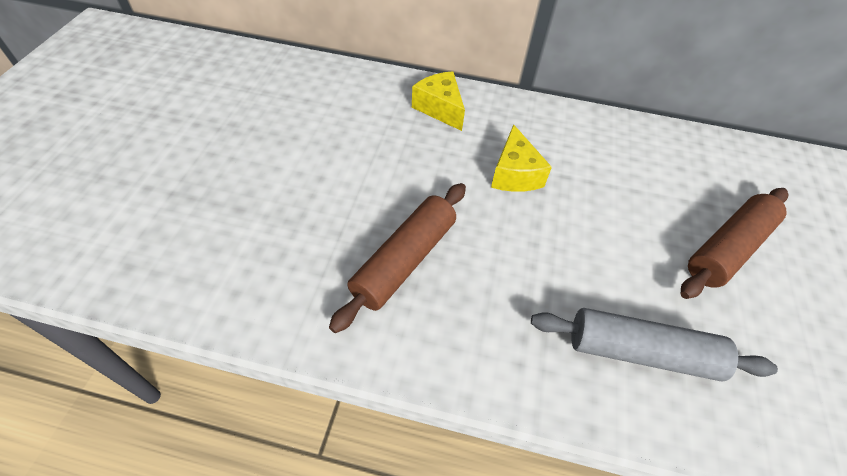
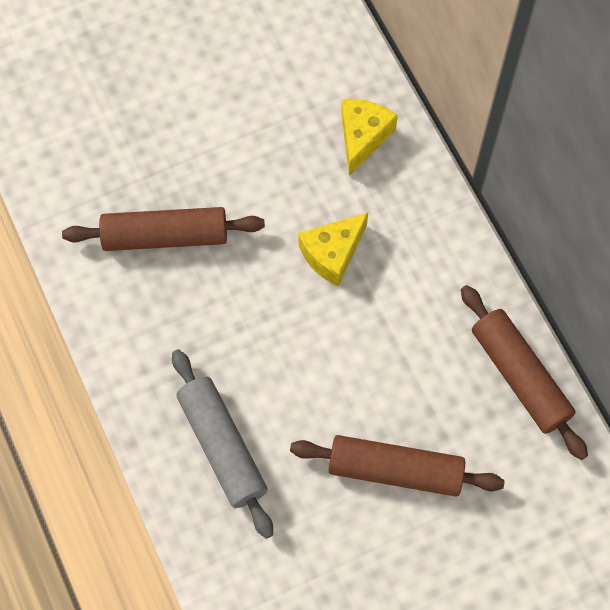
camera: 55 degrees right, 15 degrees up
(684, 144) = (519, 376): none -> brown rolling pin

